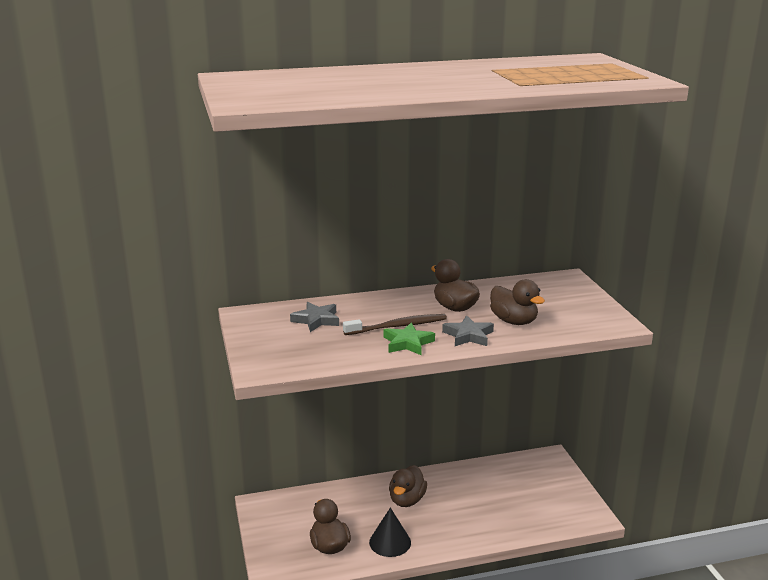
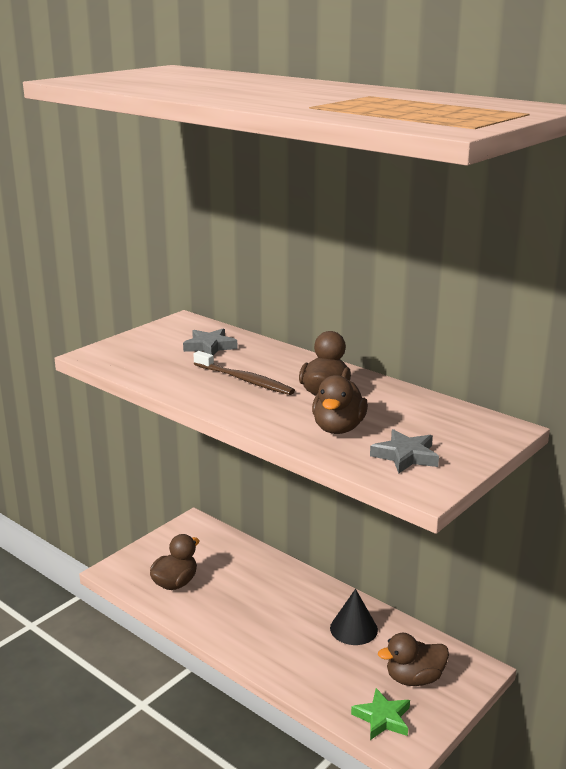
camera: 55 degrees right, 0 degrees up
(390, 542) = (214, 615): black cone -> black cone (353, 629)
(407, 500) = (285, 599): brown duck -> brown duck (414, 678)
(408, 343) = (216, 394): green star -> green star (382, 718)
(468, 335) = (271, 415): grey star -> grey star (405, 456)

